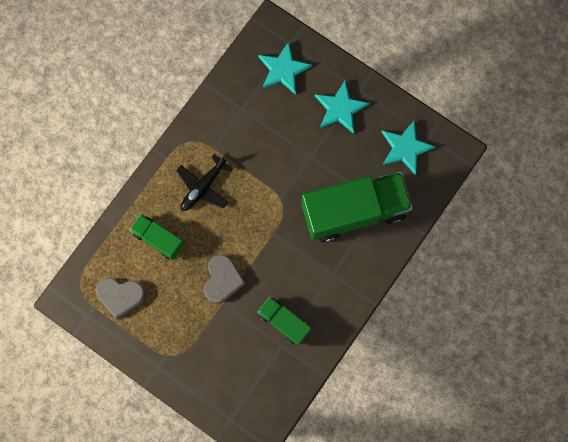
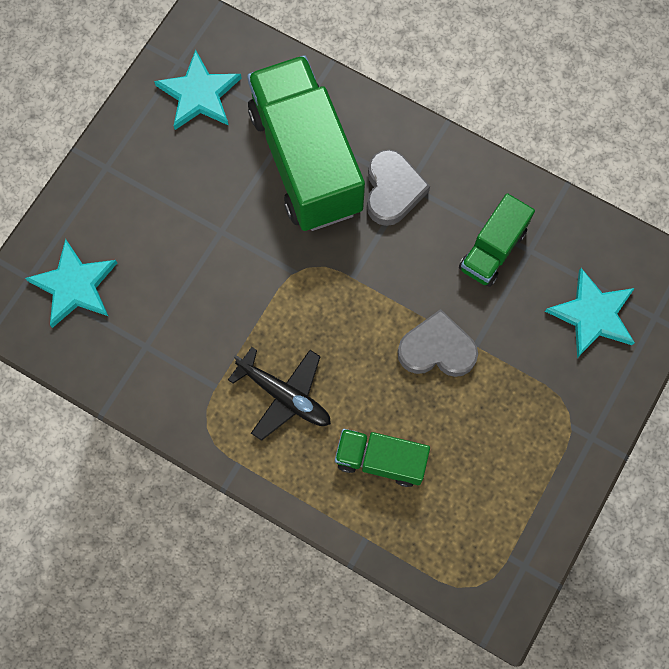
camera: 95 degrees left, 5 degrees down
(121, 296) = (484, 513): grey heart -> grey heart (392, 190)
(158, 239) = (380, 460): green truck -> green truck turned 75 degrees clockwise
(340, 108) = (138, 193): turquoise star -> turquoise star (592, 315)

